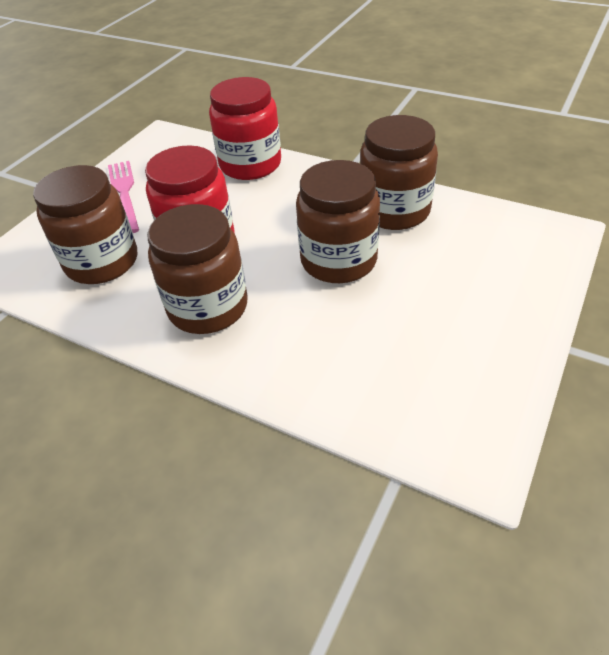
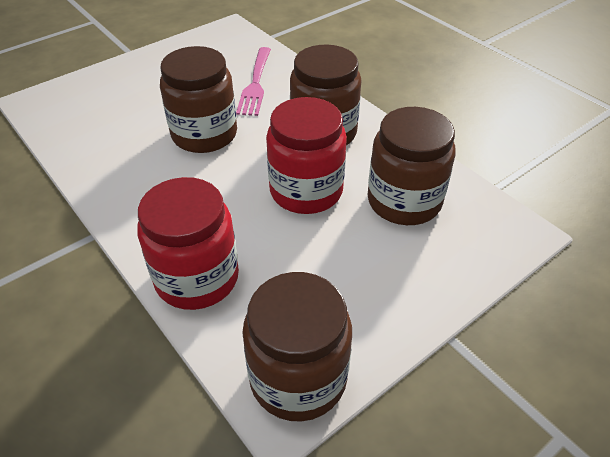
camera: 160 degrees left, 0 degrees up
(124, 193) = (366, 291): pink fork -> pink fork (255, 84)
(394, 211) = (118, 160): brown jar -> brown jar (298, 378)

